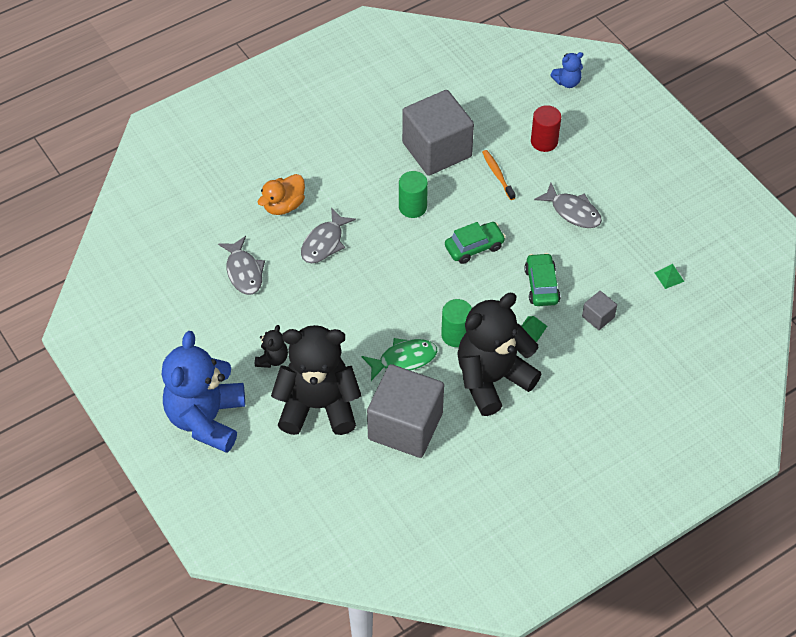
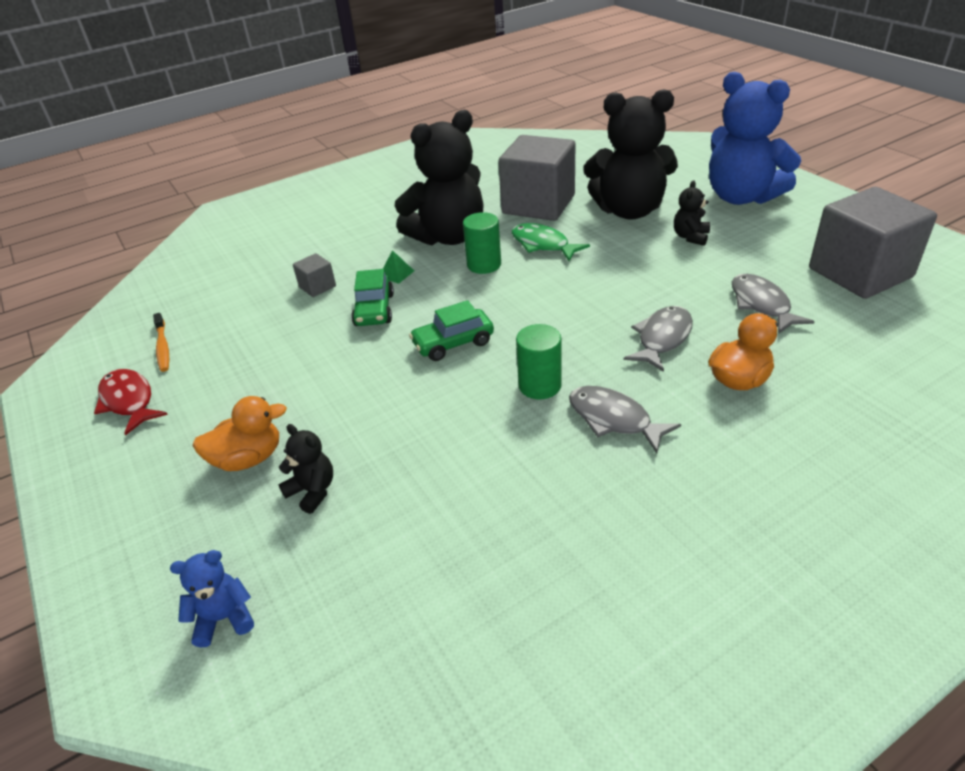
camera: 175 degrees left, 15 degrees down
(206, 419) = (741, 197): blue teddy bear -> blue teddy bear turned 120 degrees clockwise
(404, 359) = (543, 245): green fish -> green fish turned 60 degrees clockwise
(437, 149) = (501, 471): grey cube -> grey cube (860, 273)
(497, 175) = (404, 434): orange toothbrush -> orange toothbrush (163, 347)
(544, 141) = (312, 491): red cylinder -> black teddy bear
(573, 211) = (304, 389): grey fish -> grey fish (613, 419)
(590, 162) = (248, 458): none -> orange duck
(669, 277) = (214, 325): green pyramid -> none
(695, 207) = (129, 401): none -> red fish

